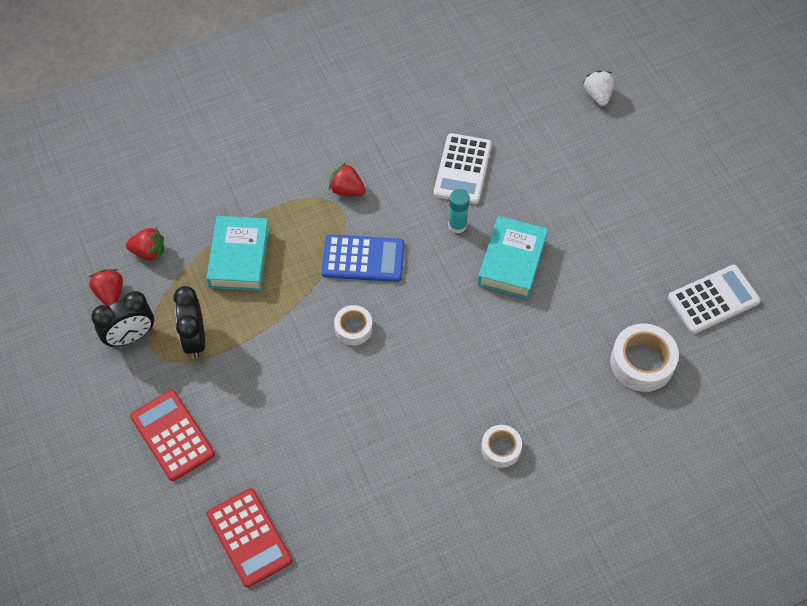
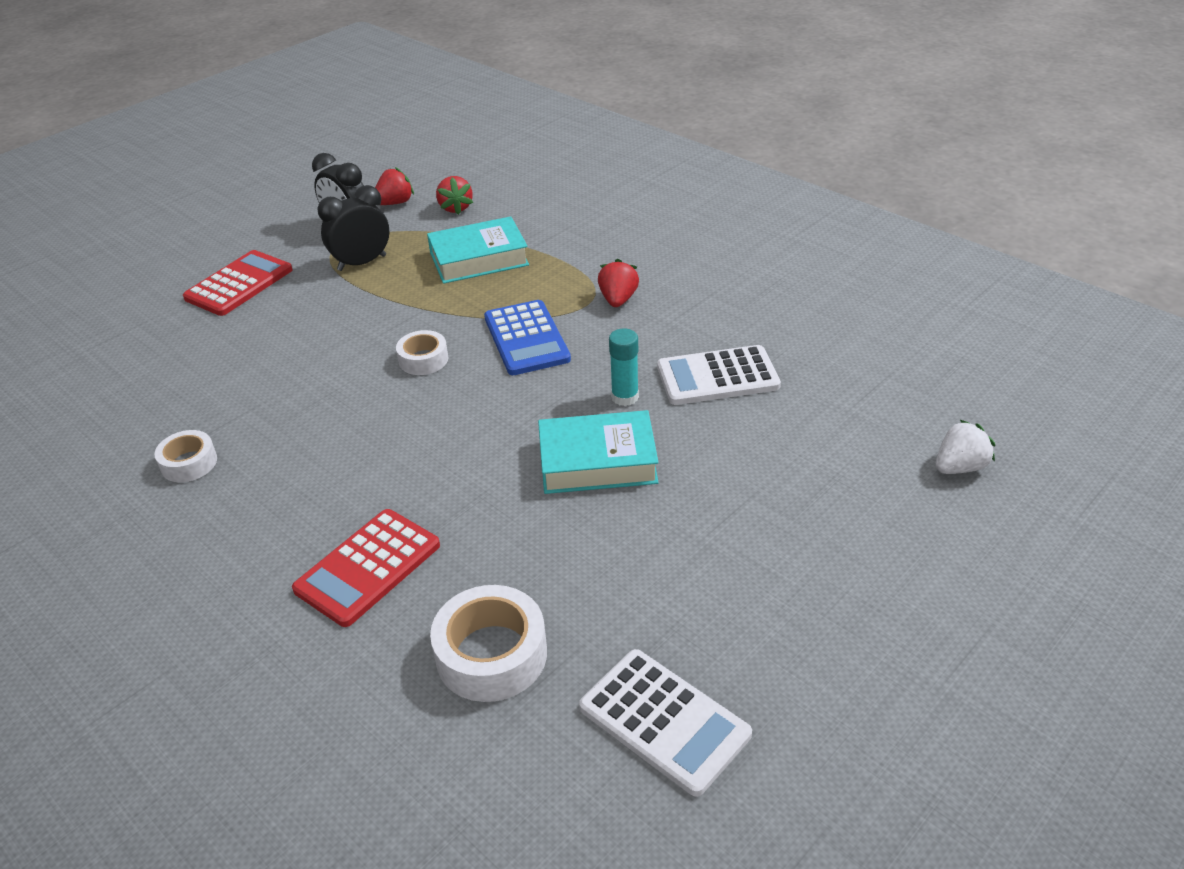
camera: 70 degrees right, 20 degrees down
(249, 537) = (121, 367): red calculator -> red calculator (368, 567)
(501, 449) = (287, 535): white tape -> white tape (189, 463)

